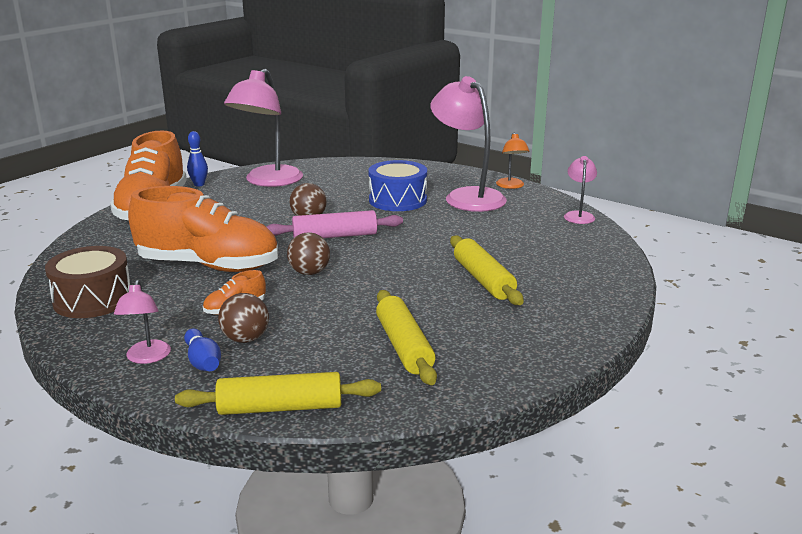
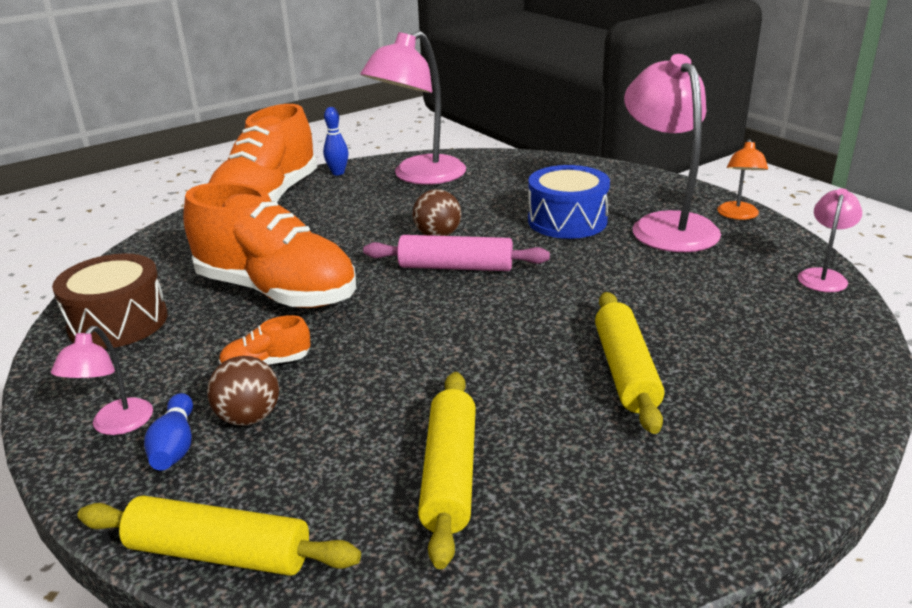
camera: 20 degrees right, 5 degrees up
(309, 273) = (391, 321): brown ball -> none

